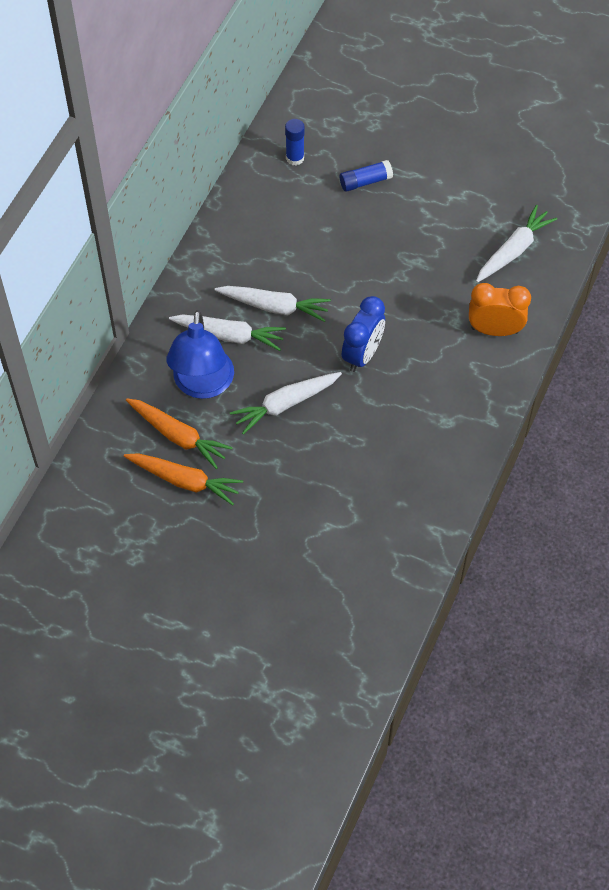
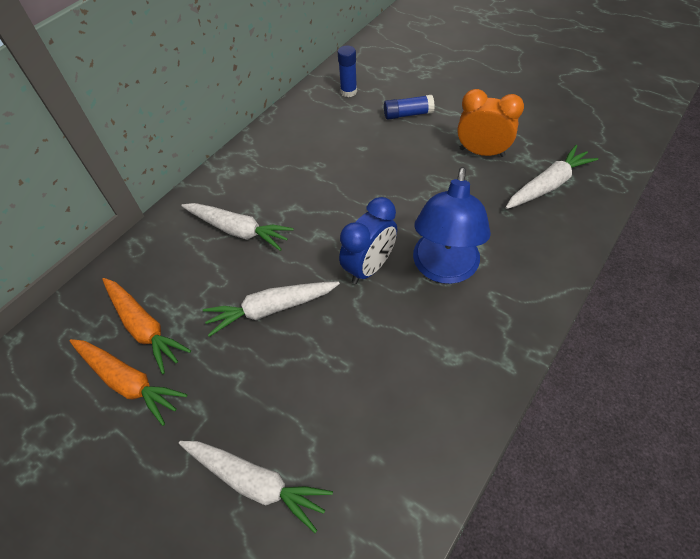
camera: 15 degrees right, 5 degrees down
(202, 385) = (192, 276): blue lamp -> blue lamp (443, 269)
(274, 307) = (292, 209): white carrot -> white carrot (256, 482)
(494, 330) = (521, 260): orange clock -> orange clock (481, 152)

